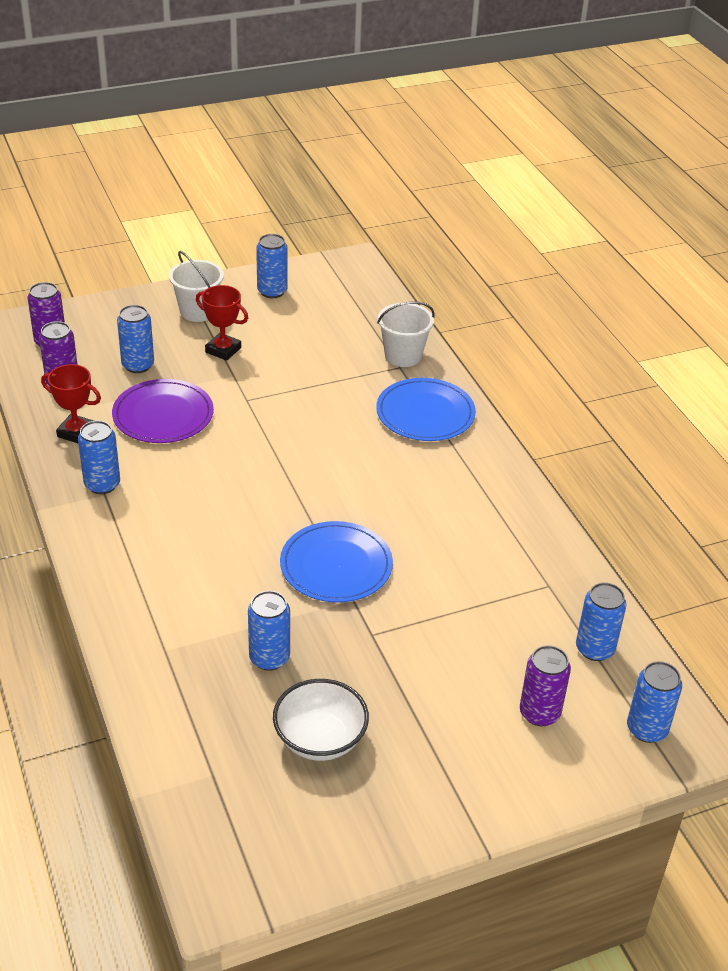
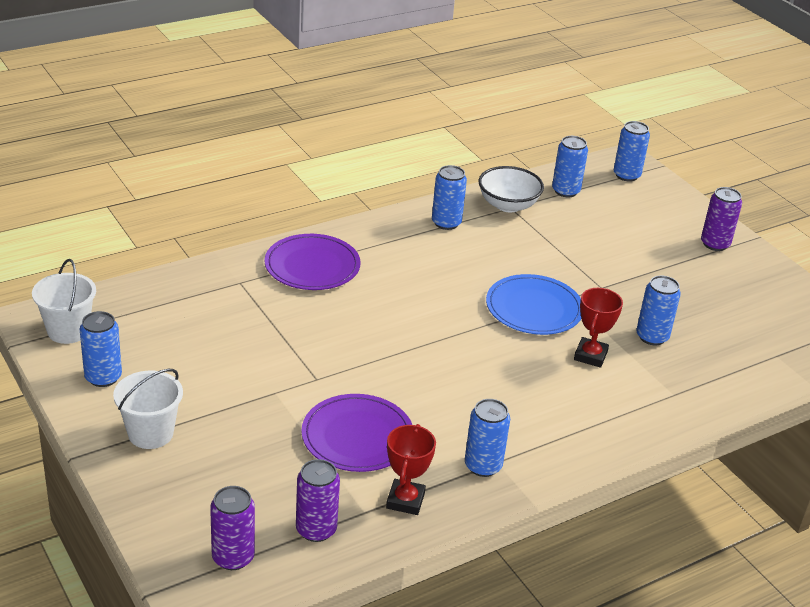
camera: 100 degrees left, 5 degrees down
(138, 365) = (269, 469): blue can -> blue can (446, 223)
(223, 350) = (228, 404): red trophy -> red trophy (590, 356)
(320, 739) = (714, 307): white bowl -> white bowl (508, 205)
(403, 355) = (220, 280): white bucket -> white bucket (68, 330)
(425, 413) = (312, 266): blue plate -> purple plate
(539, 713) = (636, 215): purple can -> purple can (715, 244)

